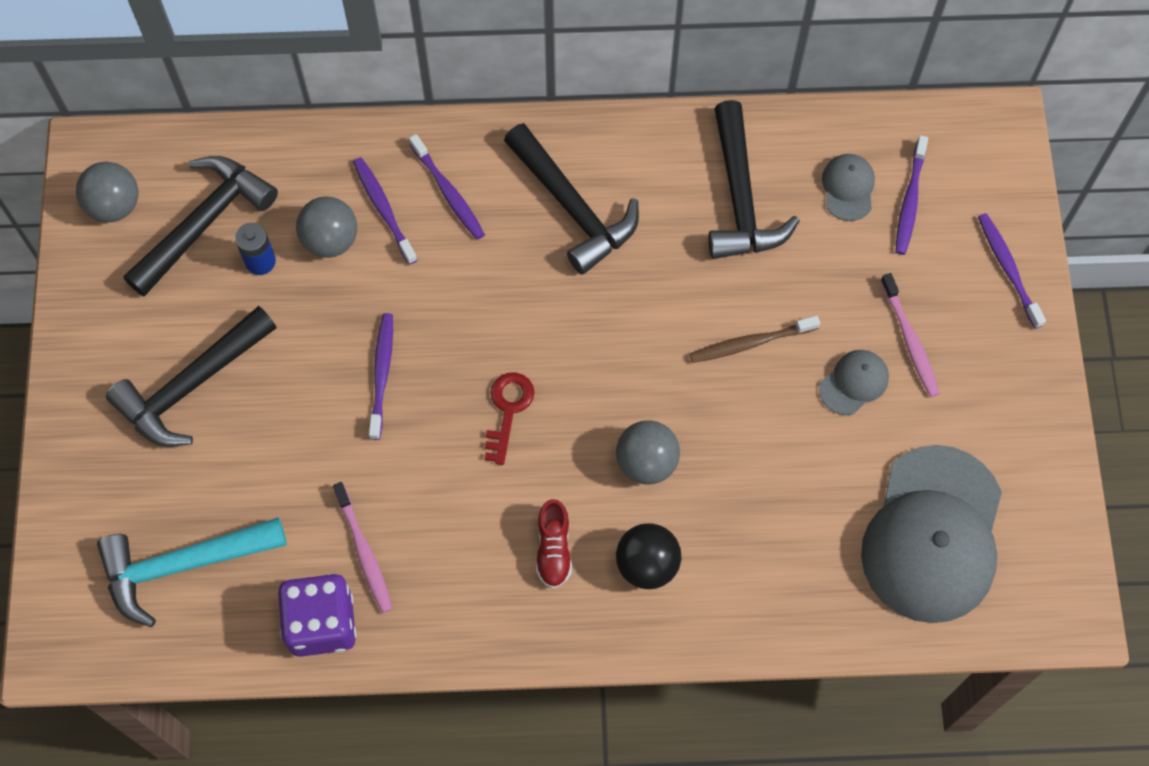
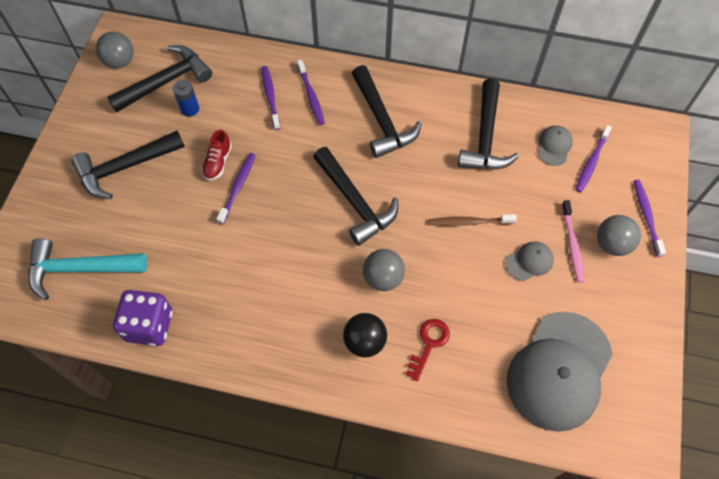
camera: 15 degrees right, 5 degrees down
(330, 240) = (234, 107): grey ball -> grey ball (612, 244)
(364, 552) = (190, 289): pink toothbrush -> none
(508, 410) = (306, 226): red key -> red key (429, 344)
(553, 549) = (308, 317): red shoe -> red shoe (218, 162)
(571, 354) = (355, 202): none -> black hammer

